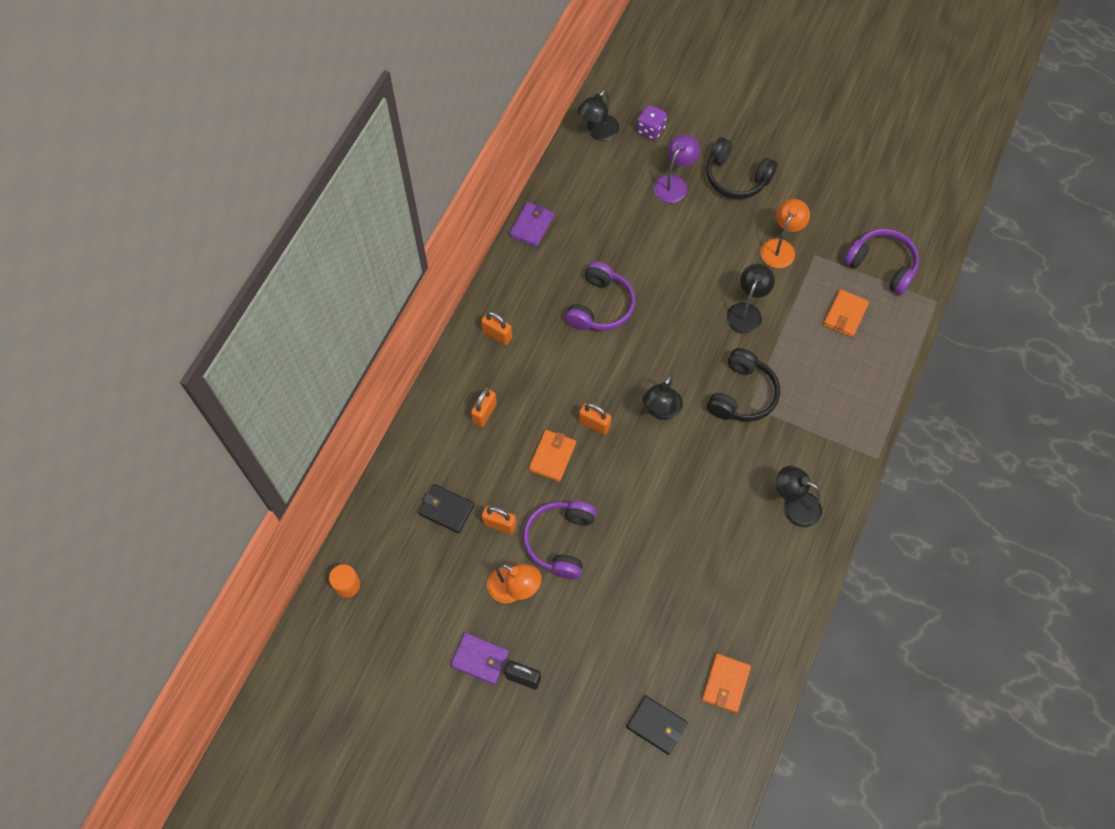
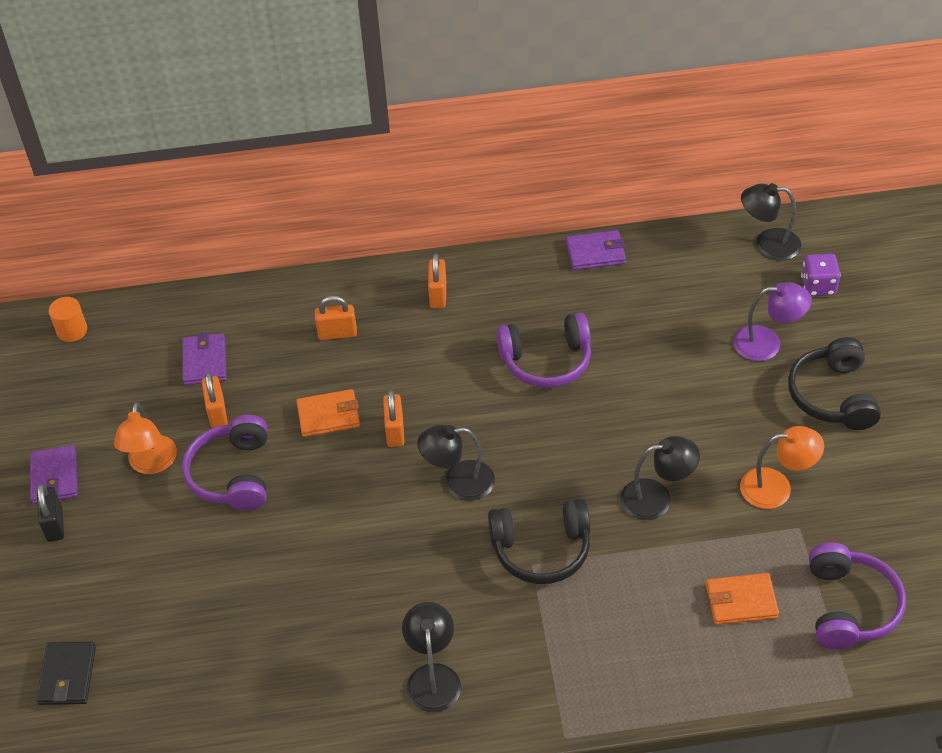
camera: 60 degrees right, 15 degrees down
(446, 509) = (205, 362): black wallet -> purple wallet
(560, 541) = (233, 474): purple headphones -> purple headphones turned 75 degrees counterclockwise
(725, 683) = (157, 719): orange wallet -> none

